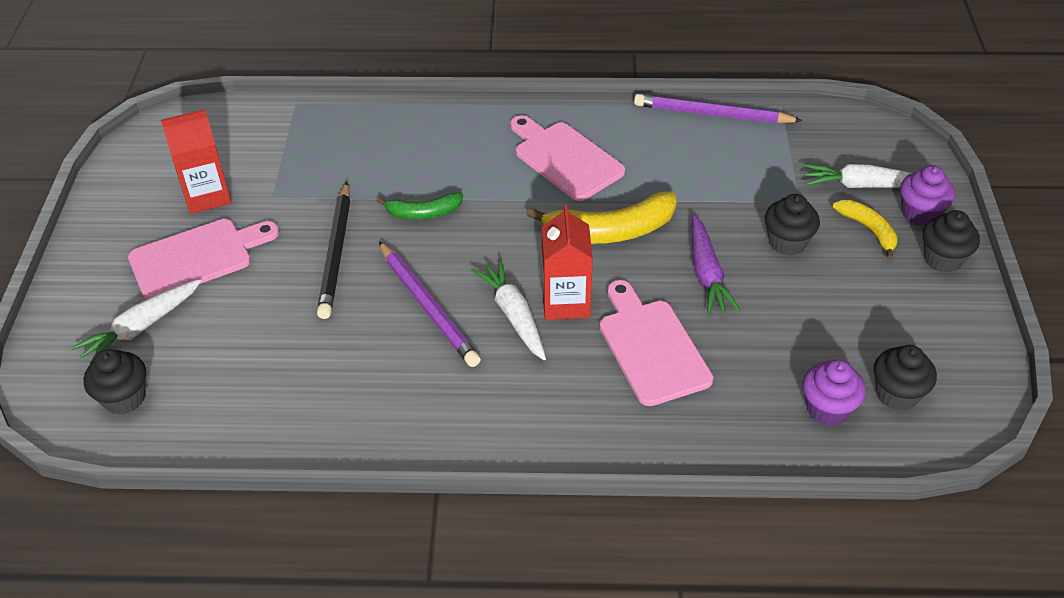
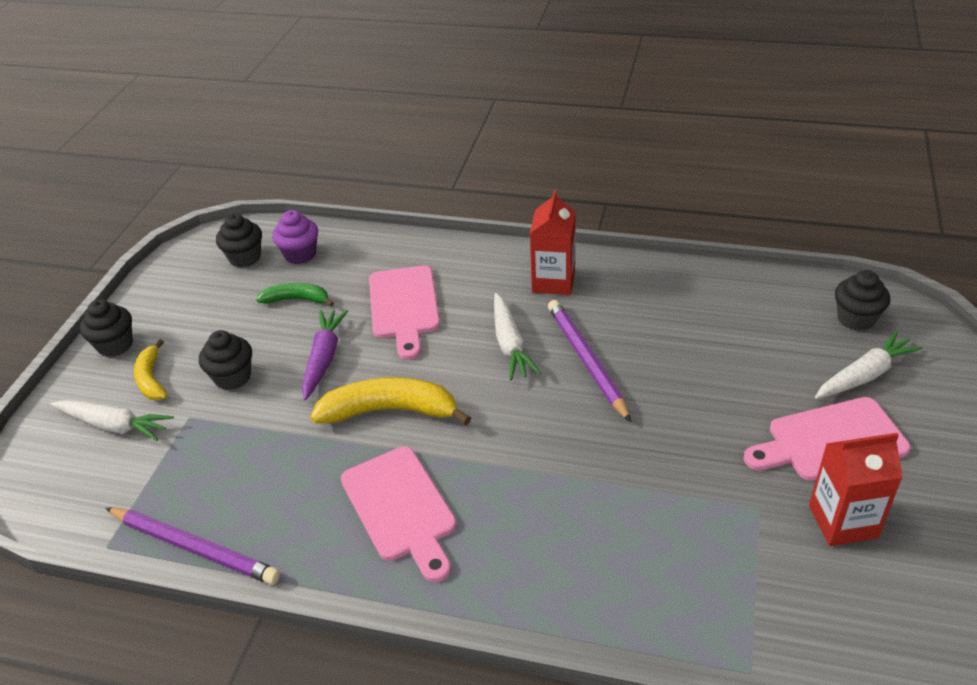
camera: 165 degrees left, 5 degrees down
(336, 253) = (677, 425): black pencil -> none
(424, 213) = (579, 459): green banana -> green banana (297, 299)
(566, 302) = (460, 349): red carton -> red carton (553, 281)
(920, 213) = (91, 388): purple cupcake -> none

